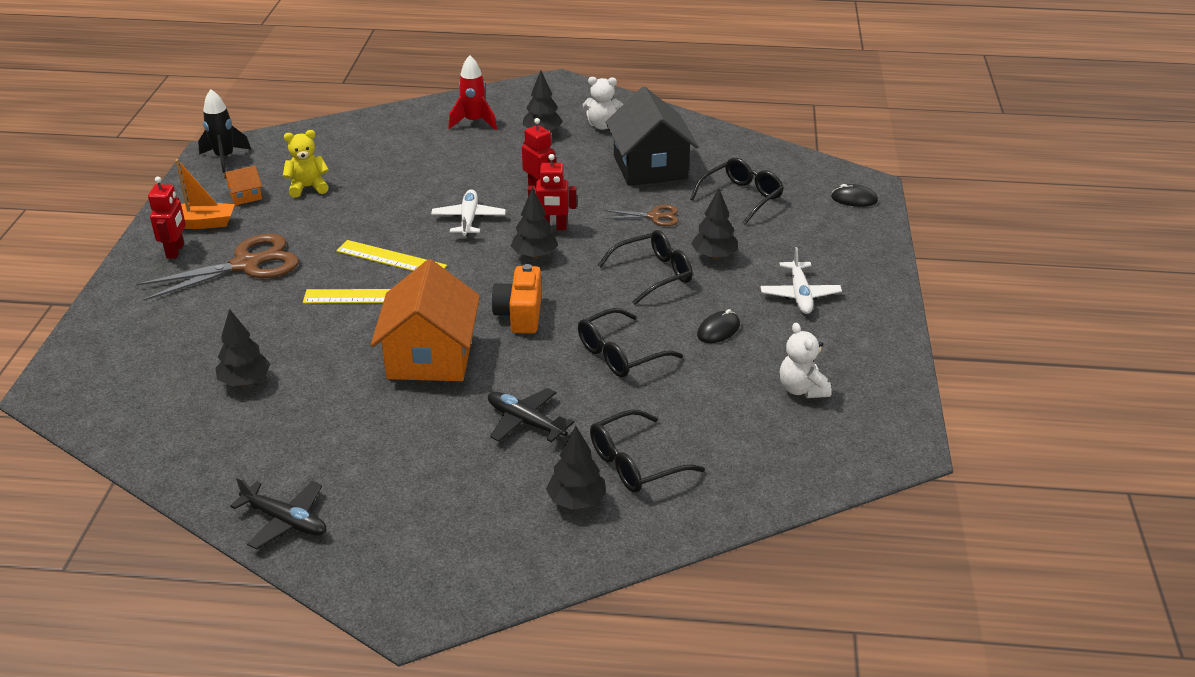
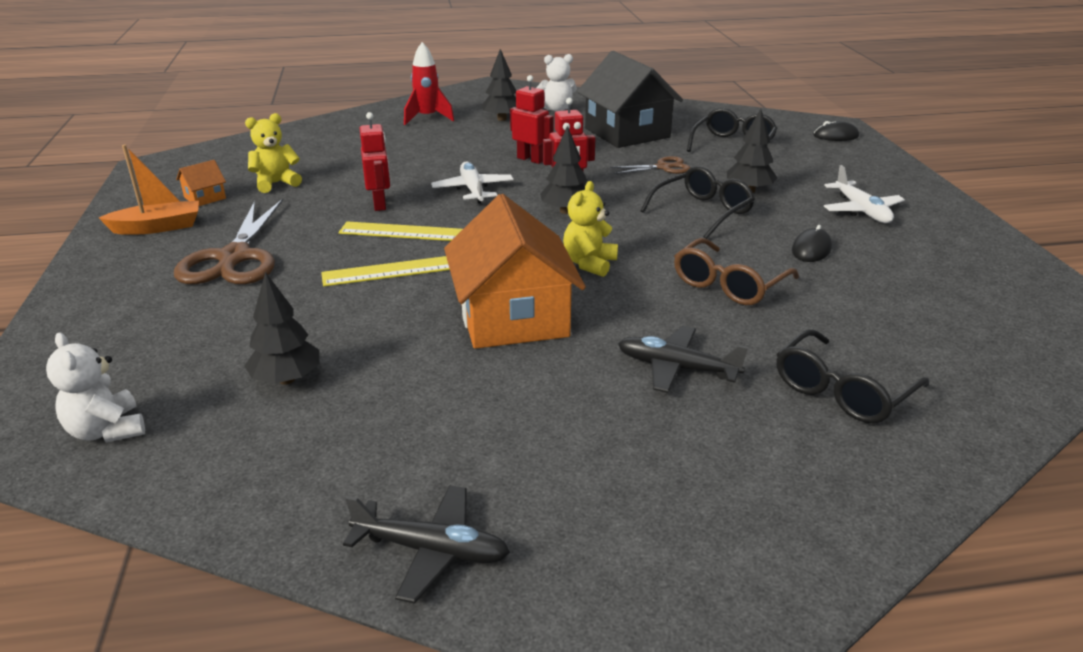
camera: 15 degrees left, 5 degrees down
(176, 251) = (136, 256): red robot -> red robot (380, 204)
(225, 158) = (166, 169): black rocket -> none
(247, 264) = (234, 258): brown scissors -> brown scissors turned 135 degrees clockwise
(520, 315) = (589, 264): orange camera -> yellow teddy bear
(576, 501) = (810, 447): black tree -> none
(620, 354) = (729, 284): black glasses -> brown glasses
(802, 389) = (947, 289): white teddy bear -> white teddy bear (107, 430)

